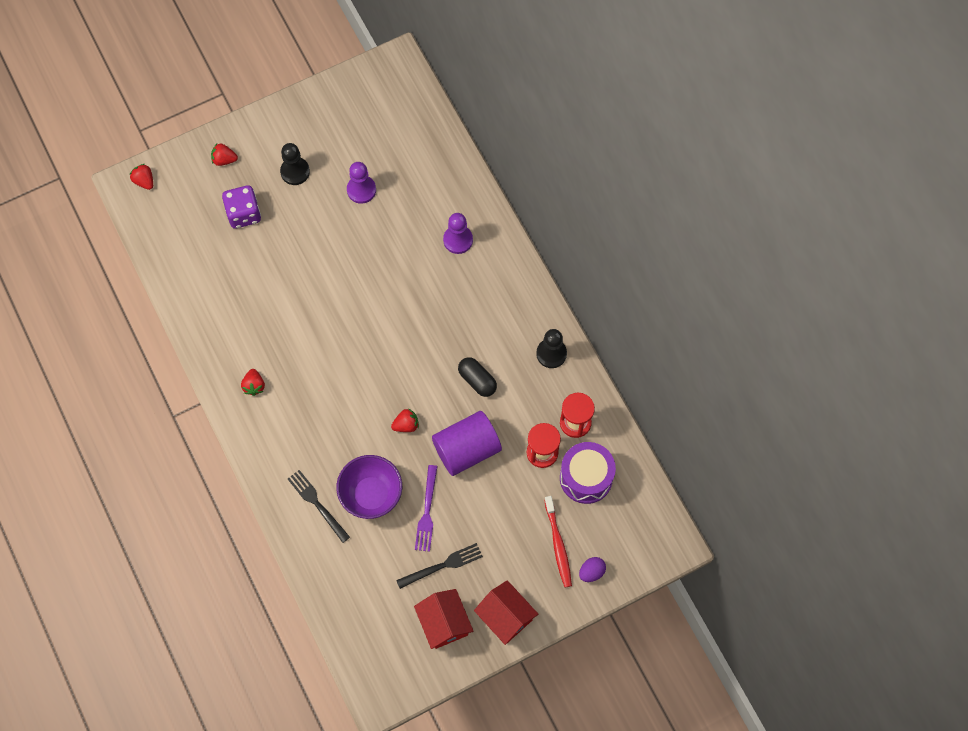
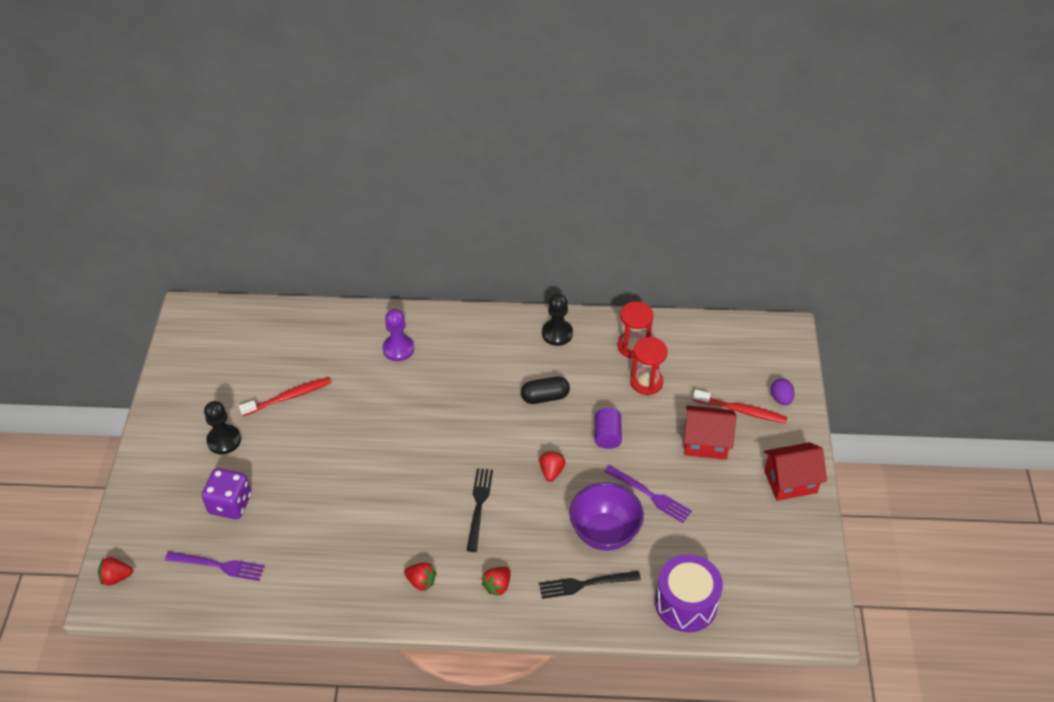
camera: 60 degrees left, 20 degrees down
(190, 241) = (218, 566): none -> purple fork
(224, 160) = (158, 494): red strawberry -> red strawberry (497, 586)
(361, 190) = (288, 397): purple pawn -> red toothbrush
(443, 565) = (712, 507): black fork -> black fork (479, 506)
(444, 623) = (771, 533): red house -> red house (706, 442)
(467, 449) = (607, 435): purple cylinder -> purple cylinder, size x0.54
(586, 478) = (689, 362): purple drum -> purple drum (686, 603)

